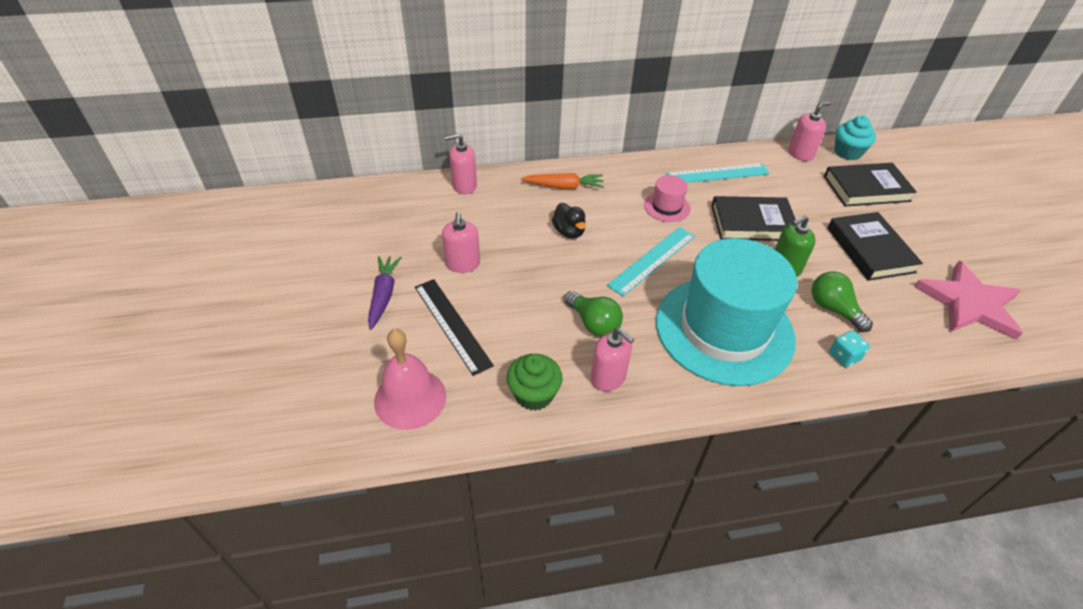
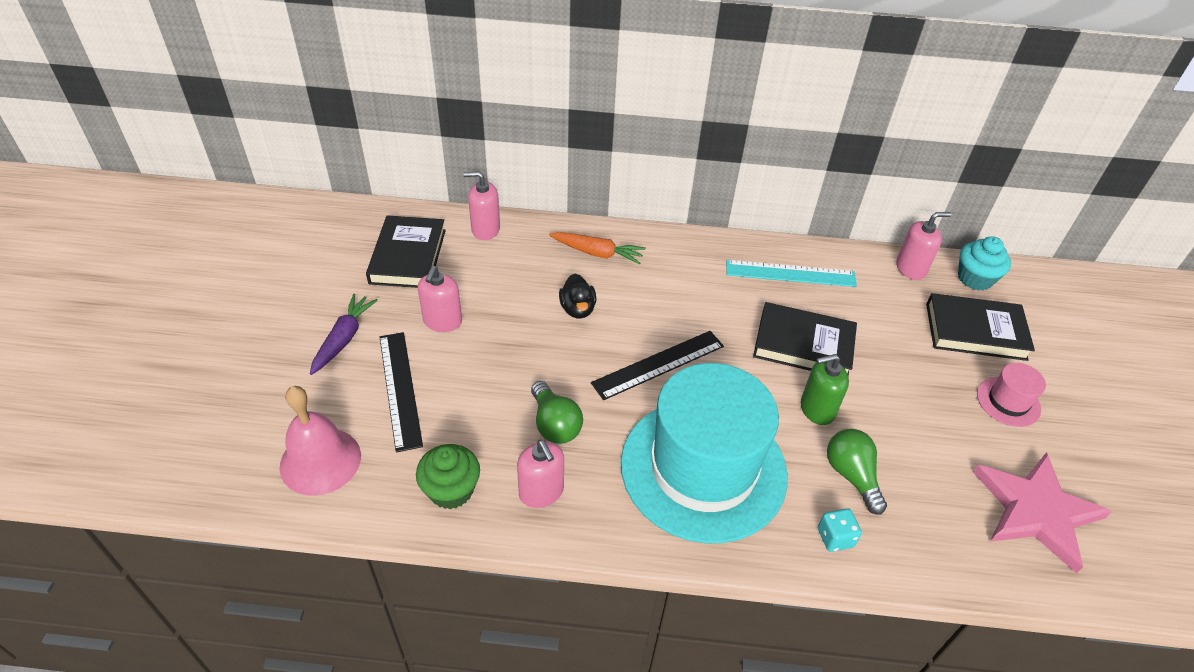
camera: 15 degrees right, 0 degrees up
(652, 260) = (658, 364): turquoise ruler -> black ruler
(667, 207) = (707, 302): pink hat -> pink hat (1008, 401)
(870, 250) = (938, 411): black book -> black book (408, 256)

